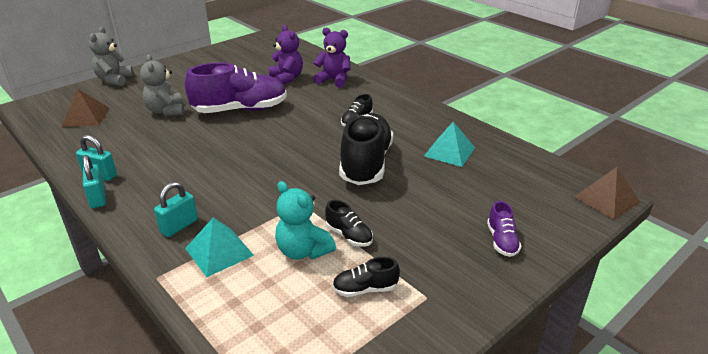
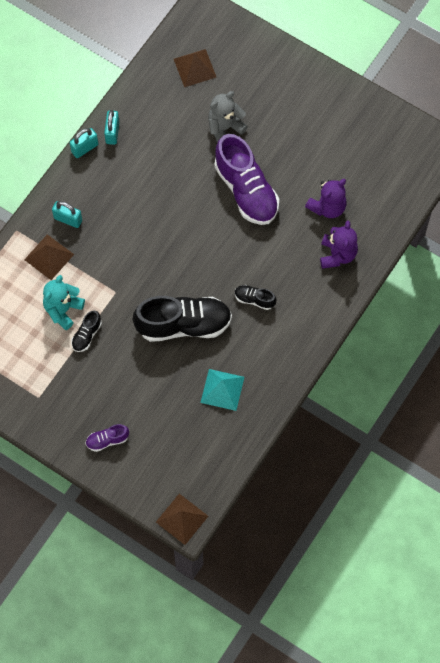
camera: 75 degrees right, 35 degrees up
(114, 80) = (272, 48): grey teddy bear -> none
(219, 252) = (49, 257): turquoise pyramid -> brown pyramid
(365, 289) = (36, 358): black shoe -> none

